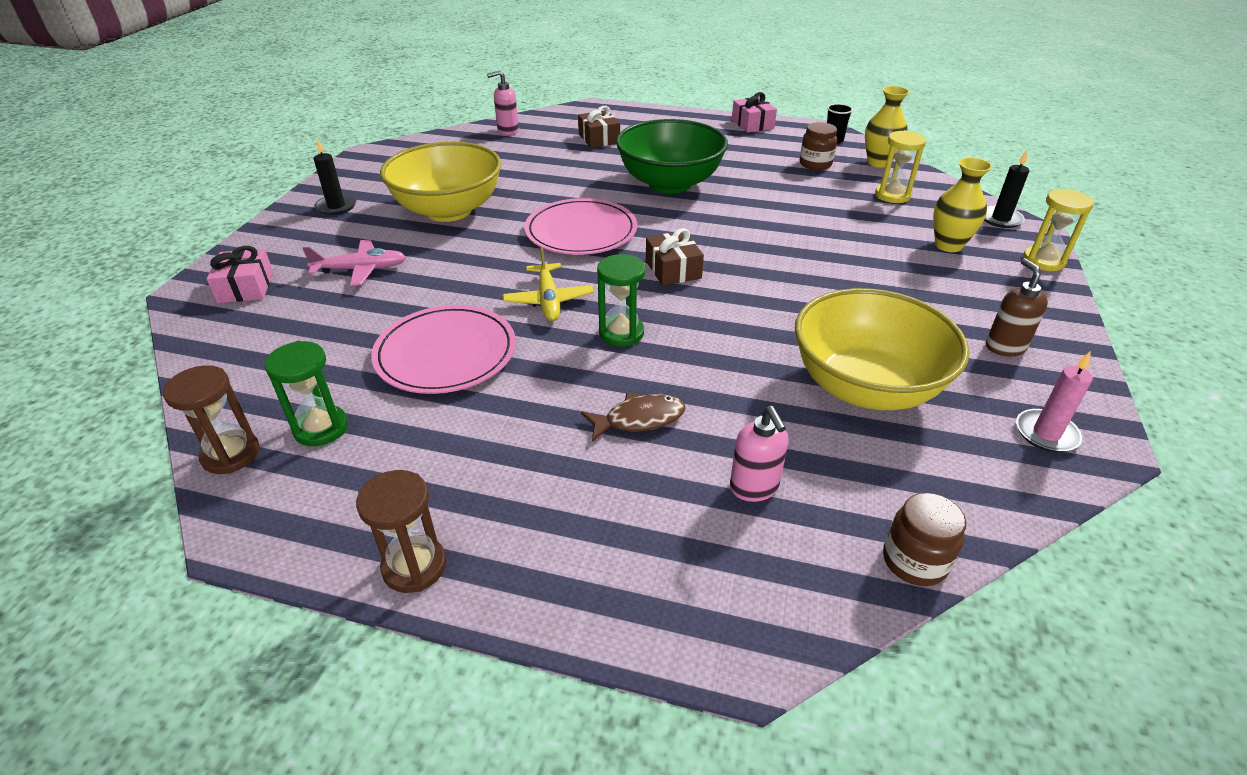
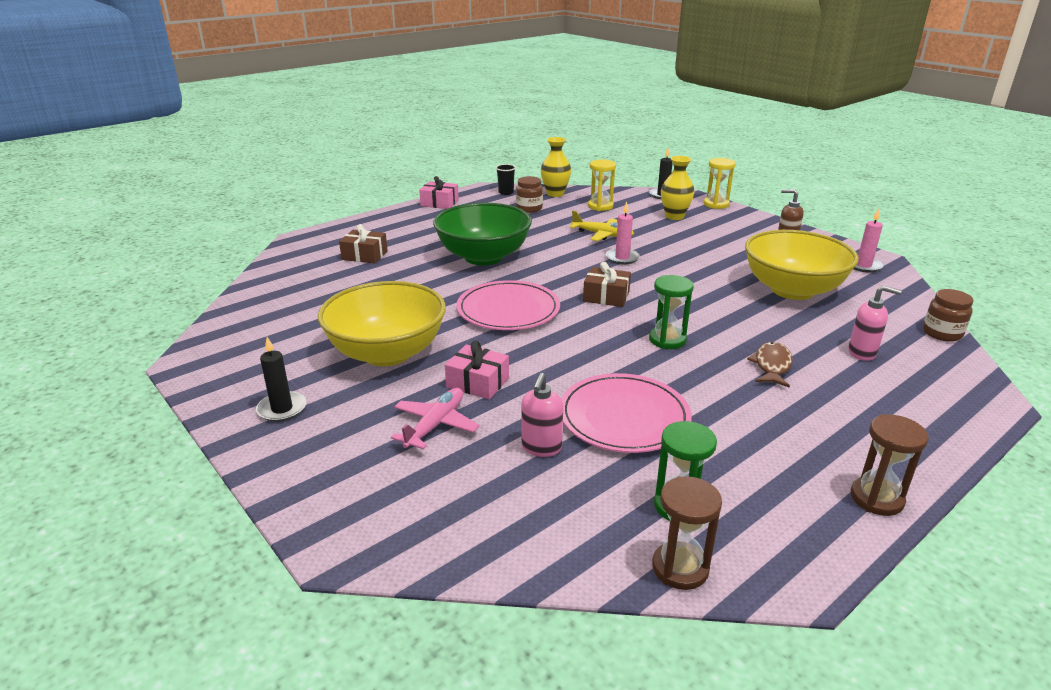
camera: 55 degrees left, 10 degrees down
(246, 287) = (380, 503): pink gift -> pink gift (478, 382)
(508, 131) = (276, 284): pink soap dispenser -> pink soap dispenser (541, 448)
(548, 300) = (593, 352): yellow plane -> yellow plane (602, 235)
(777, 249) = (622, 258): none -> pink candle

